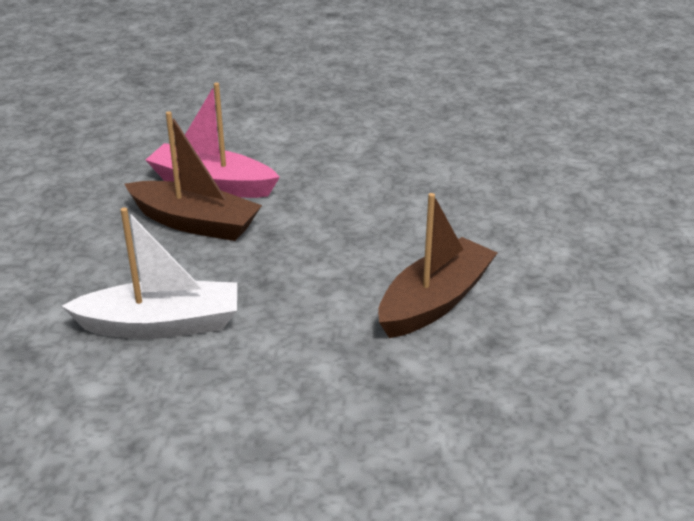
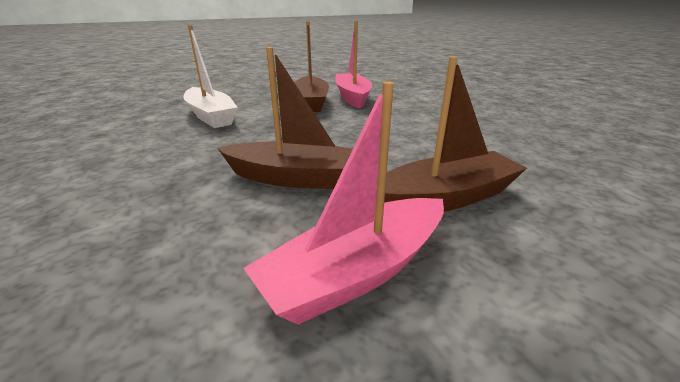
camera: 60 degrees right, 5 degrees down
(529, 239) = (445, 198): none -> brown boat
(593, 314) = (357, 272): none -> pink boat

